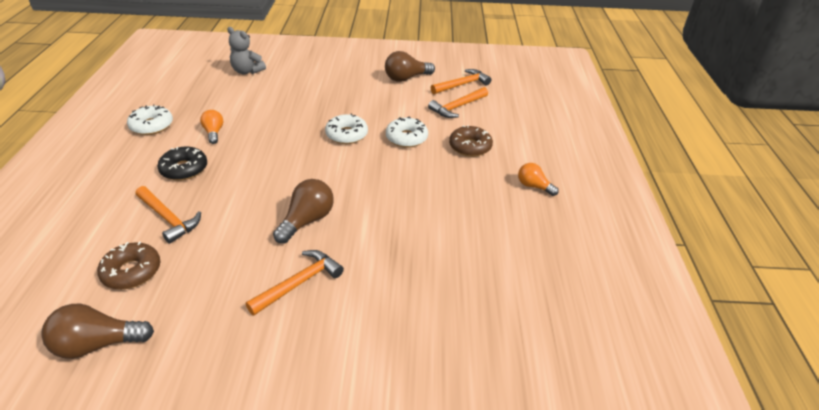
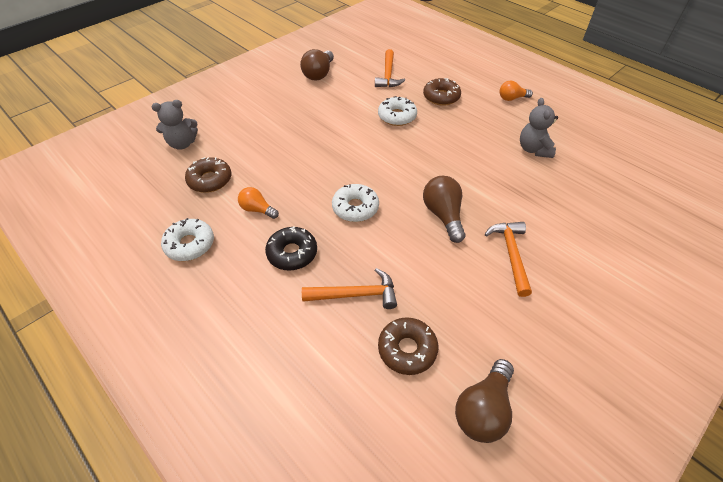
camera: 45 degrees left, 10 degrees up
(223, 100) = (210, 180): none -> brown donut
(346, 135) = (356, 141): white donut -> white donut (355, 208)
(462, 85) = (363, 57): orange hammer -> none
(471, 234) = (534, 149): none -> grey teddy bear

